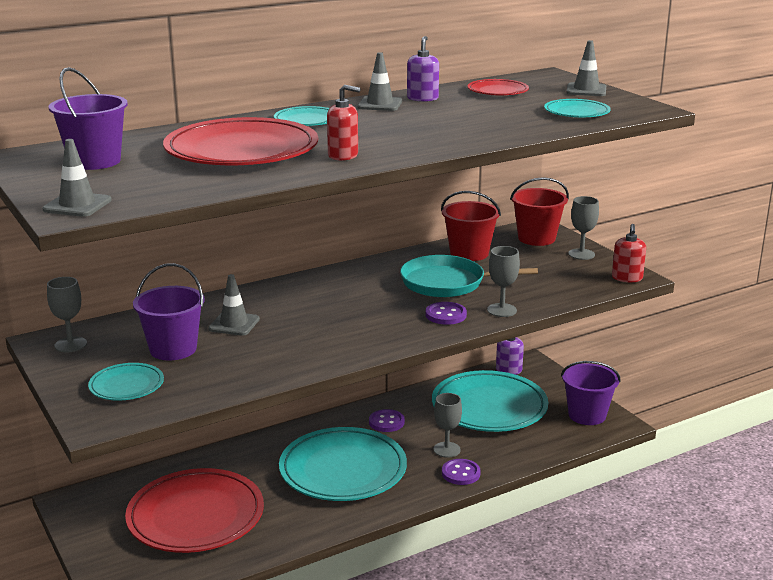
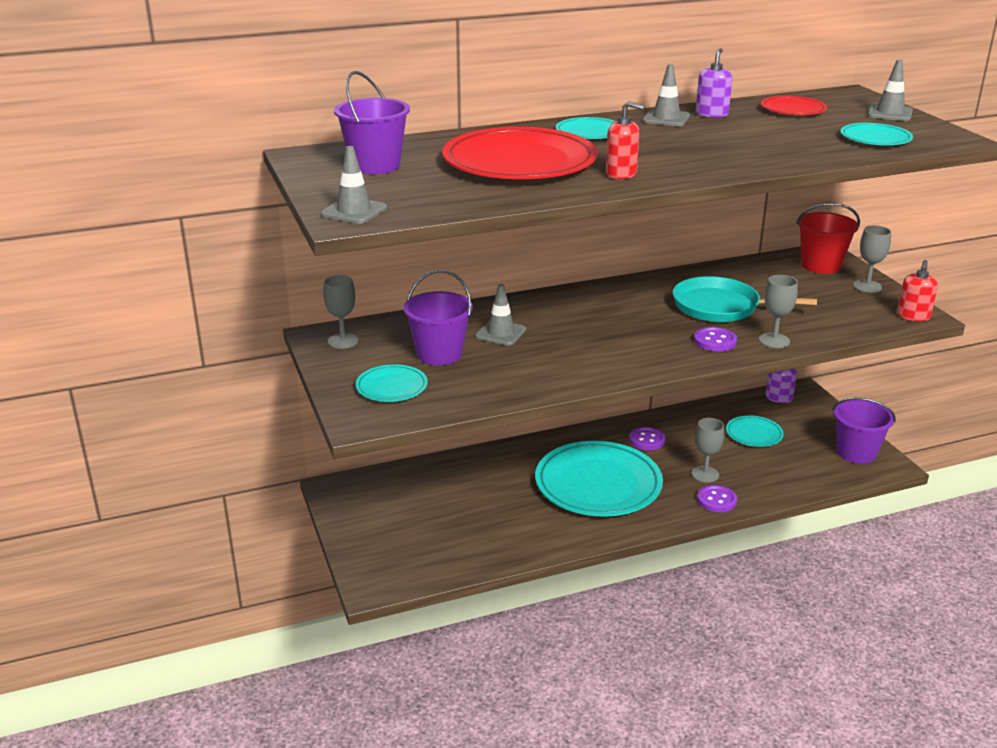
camera: 10 degrees right, 5 degrees up
(196, 516) = (450, 515): red plate -> none
(469, 253) = (747, 276): red bucket -> none
(489, 407) = (754, 434): turquoise plate -> turquoise plate, size x0.48

